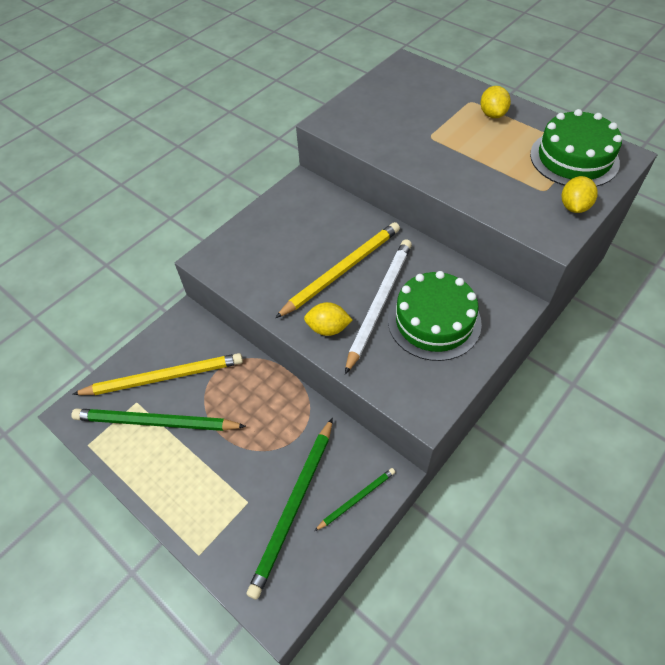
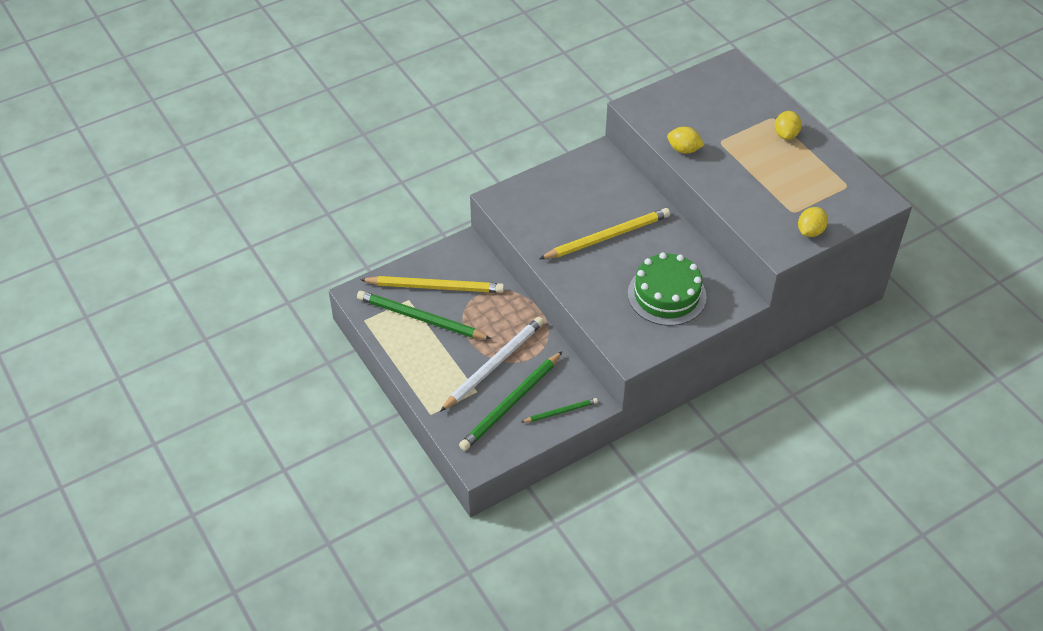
camera: 15 degrees right, 5 degrees down
(328, 328) = (579, 278): yellow lemon -> yellow lemon (684, 149)
(379, 304) = (627, 270): white pencil -> white pencil (493, 365)
(574, 158) = (835, 192): green cake -> none

